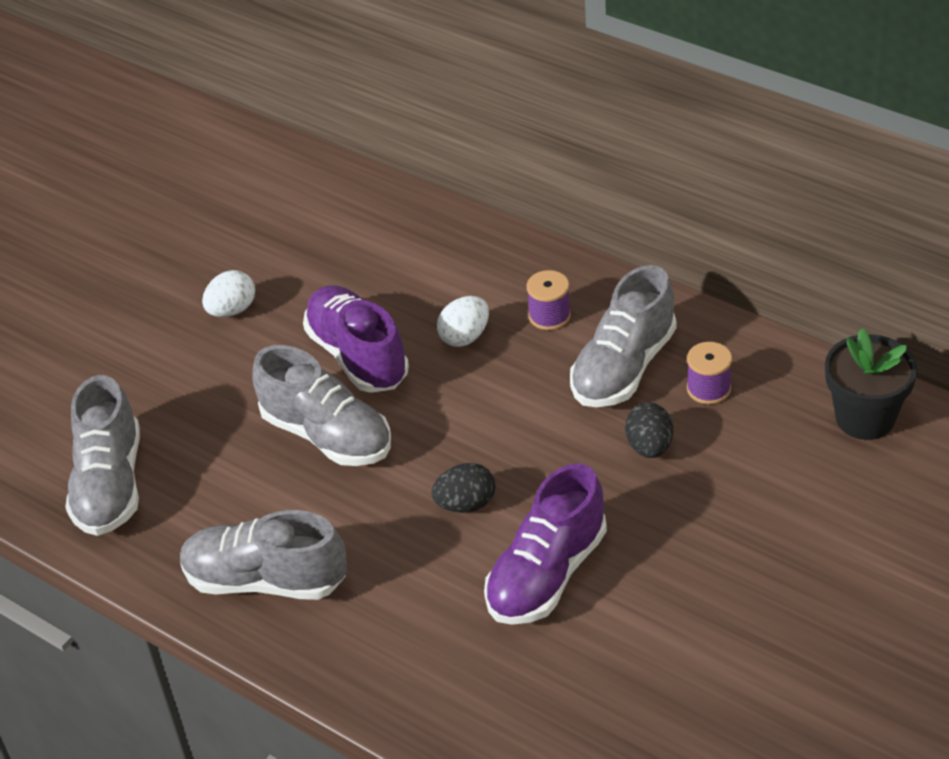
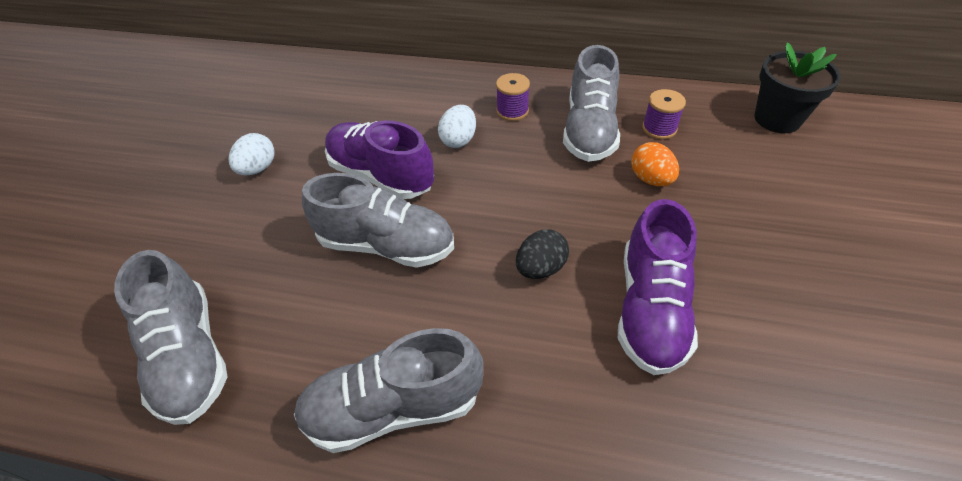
camera: 25 degrees left, 5 degrees up
(649, 447) = (651, 179): black egg -> orange egg

